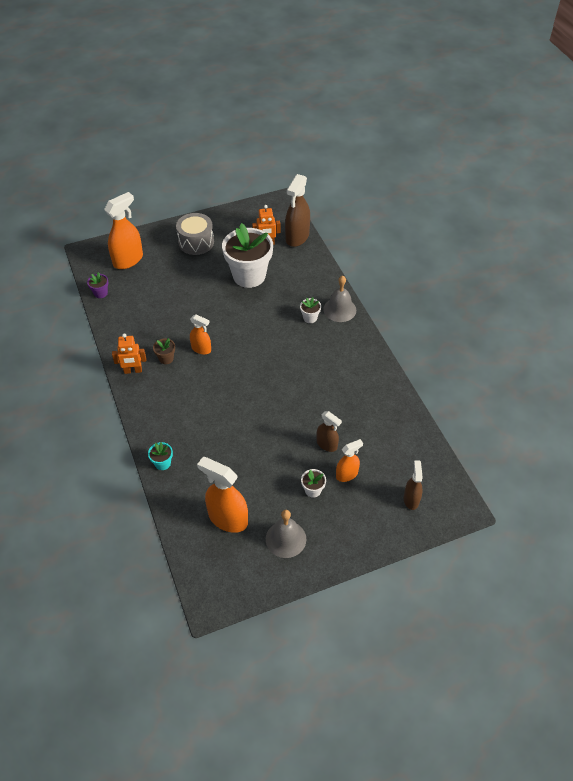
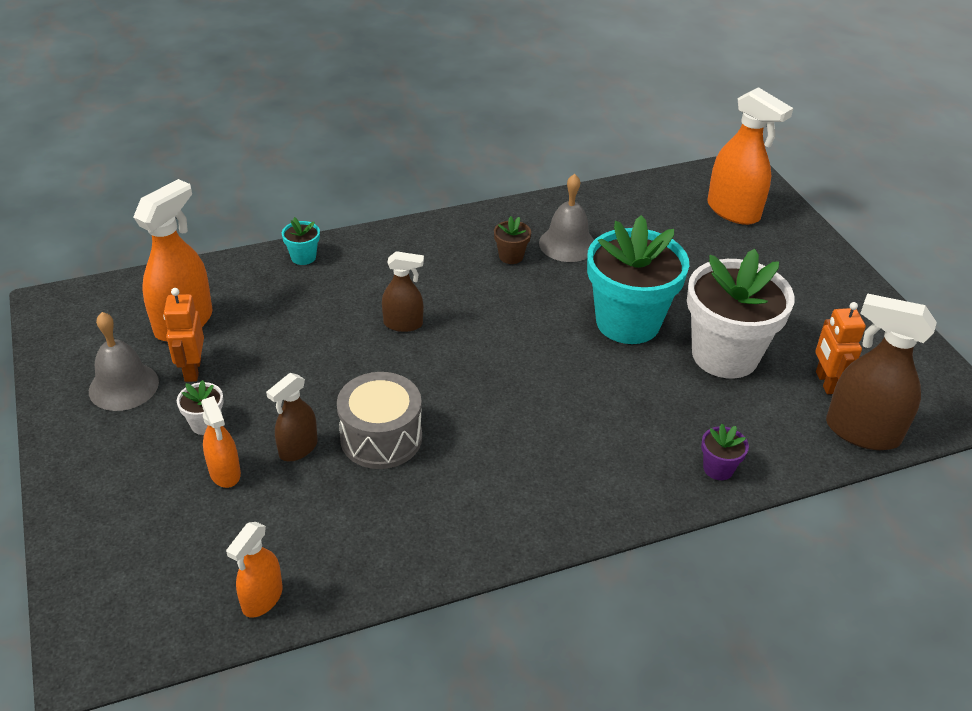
camera: 90 degrees right, 10 degrees down
(100, 293) = (650, 187): purple flower pot -> purple flower pot (718, 468)
(133, 371) = (486, 224): orange robot -> orange robot (192, 370)
(196, 242) = (801, 286): grey drum -> grey drum (381, 437)
(201, 349) = (532, 294): orange spray bottle -> orange spray bottle (262, 599)
(225, 310) = (628, 322): none -> turquoise flower pot
(310, 318) = (618, 441): white flower pot -> none
(339, 309) = (648, 491): grey bell -> grey bell (567, 244)
(411, 499) = (141, 568): brown spray bottle -> brown spray bottle (403, 324)

